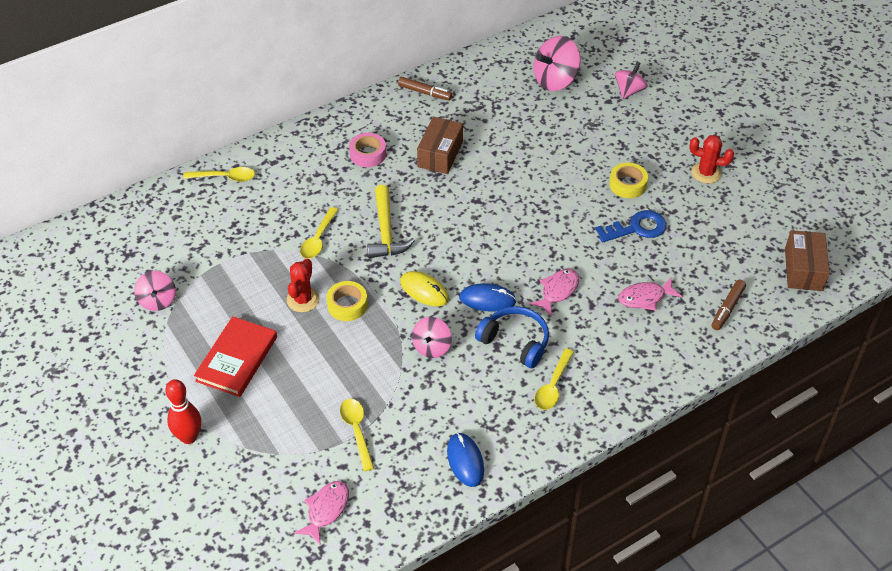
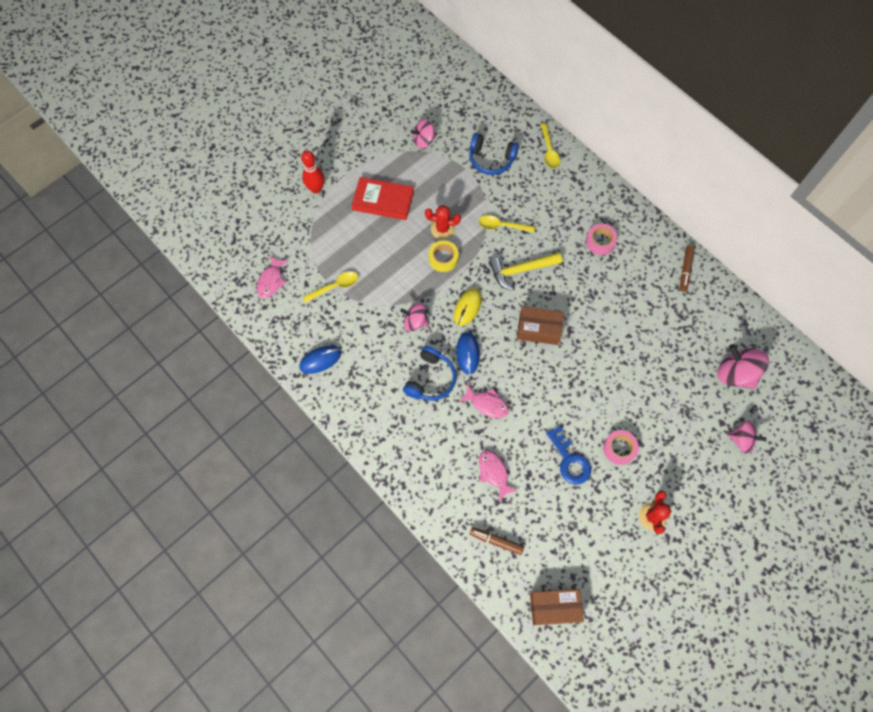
camera: 80 degrees right, 20 degrees up
(215, 235) = (491, 159): none -> blue headphones
(326, 510) = (271, 281): pink fish -> pink fish turned 90 degrees clockwise
(440, 154) = (615, 294): brown box -> brown box (538, 329)
(553, 386) = (394, 411): yellow spoon -> none
(627, 184) = (619, 448): yellow tape -> pink tape

